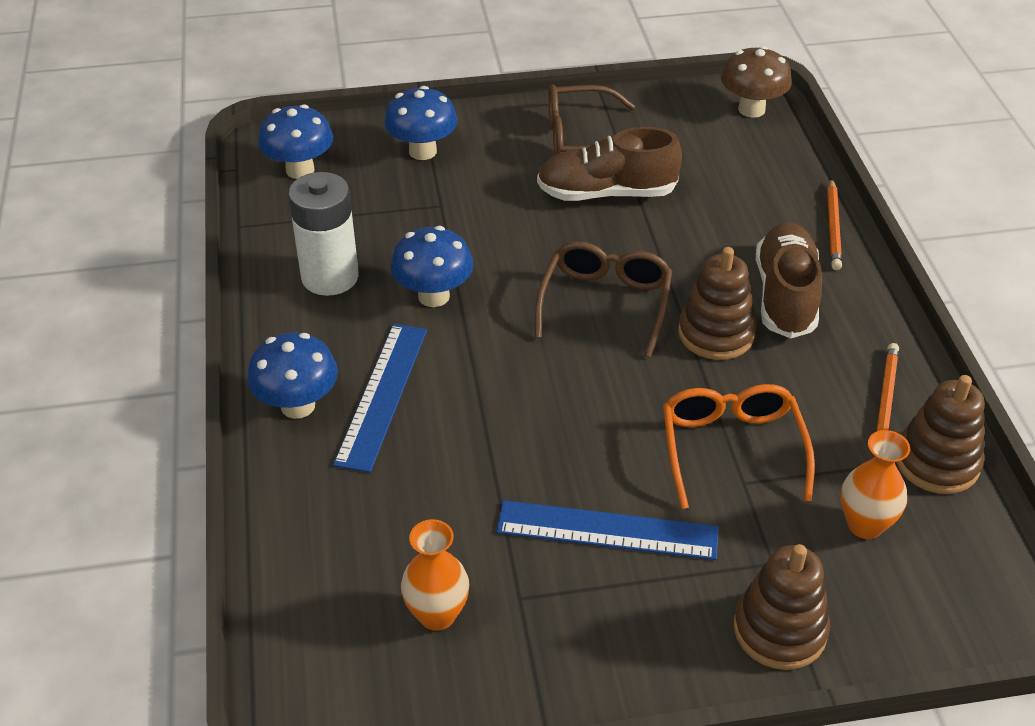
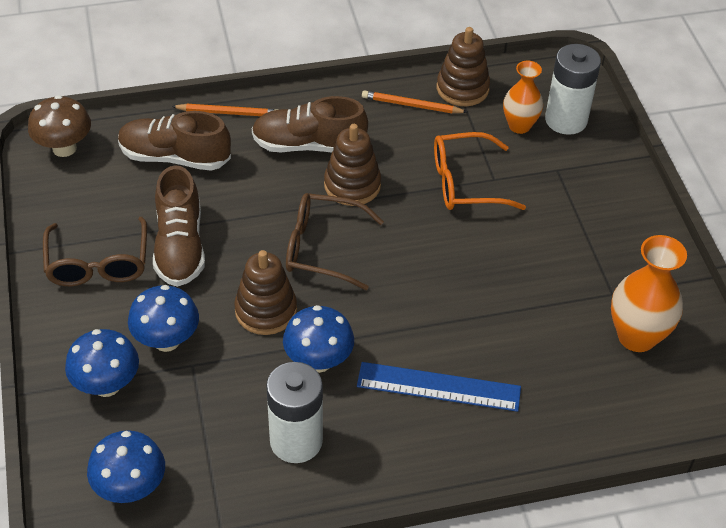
camera: 95 degrees left, 5 degrees up
(298, 405) = (457, 444): blue mushroom -> blue mushroom (166, 340)
(437, 614) = (636, 336): orange vase -> orange vase, size x1.51
(607, 530) = (548, 248): blue ruler -> none
(747, 186) = (175, 157): none -> brown shoe
(779, 630) = (607, 170): brown stacking toy -> brown stacking toy (266, 310)
(890, 589) = (566, 120): none -> white battery

